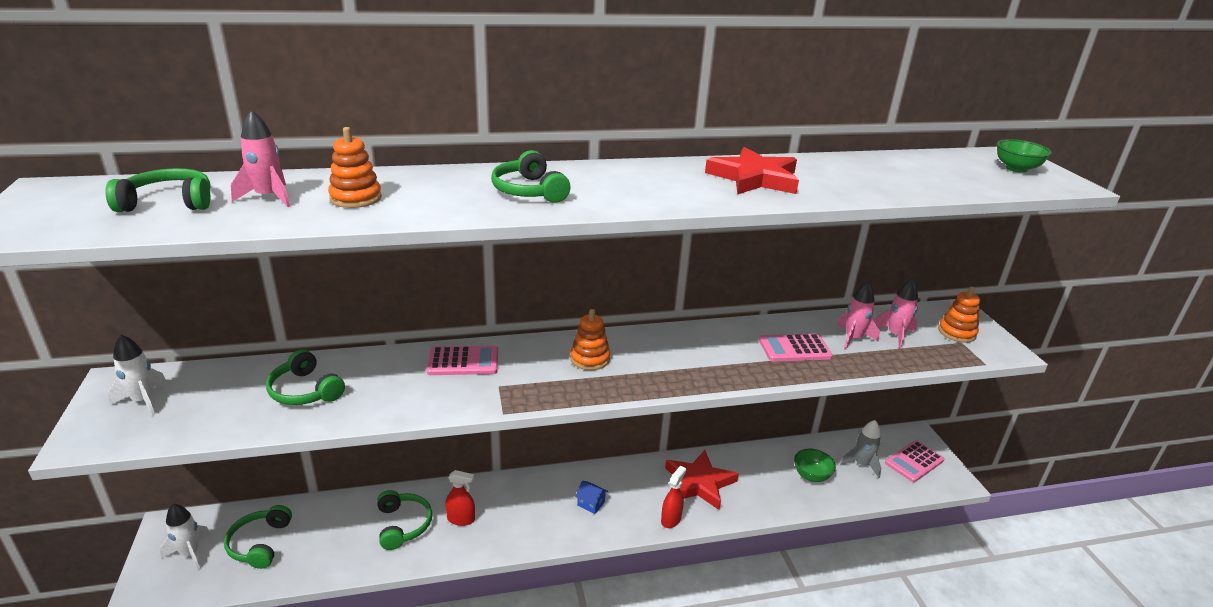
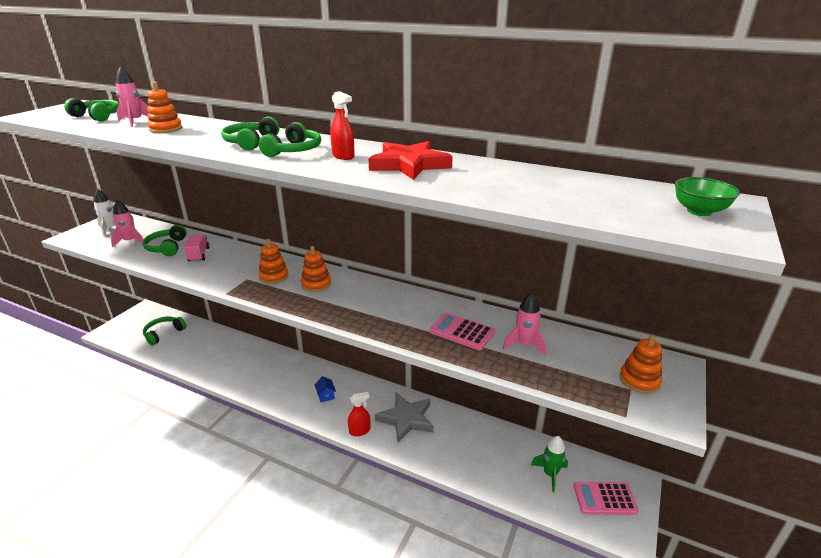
camera: 40 degrees right, 0 degrees up
(190, 553) = (137, 324): white rocket -> none
(375, 382) = (199, 255): none -> pink truck
(403, 525) = (225, 356): green headphones -> green headphones (294, 150)
(461, 519) = (252, 367): red spray bottle -> red spray bottle (343, 156)
(463, 361) = (251, 260): pink calculator -> none
(527, 370) = (274, 276): none -> orange stacking toy
(699, 483) = (406, 419): red star -> grey star
(811, 476) = (495, 459): green bowl -> none
(861, 464) = (550, 474): grey rocket -> green rocket
(895, 335) = (569, 358): pink rocket -> pink rocket (130, 241)

